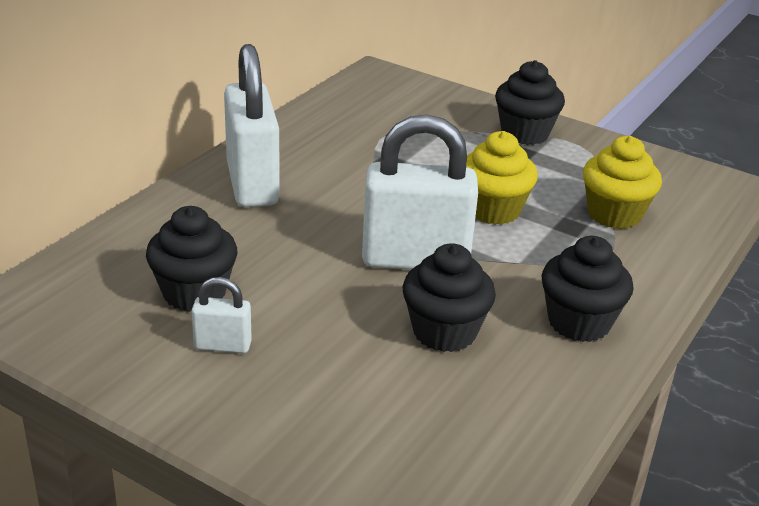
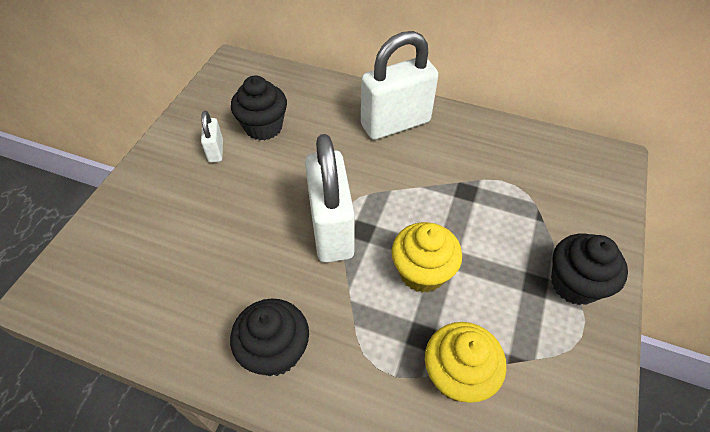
camera: 80 degrees right, 20 degrees up
(444, 332) = (247, 259): black cupcake -> none

